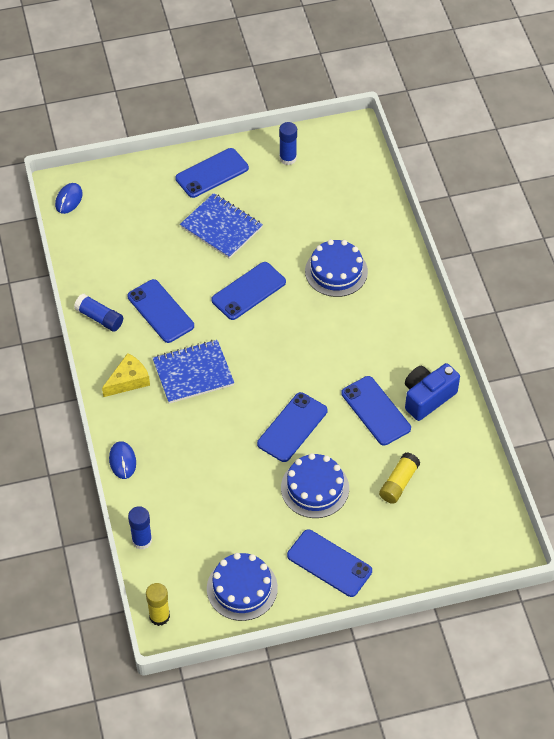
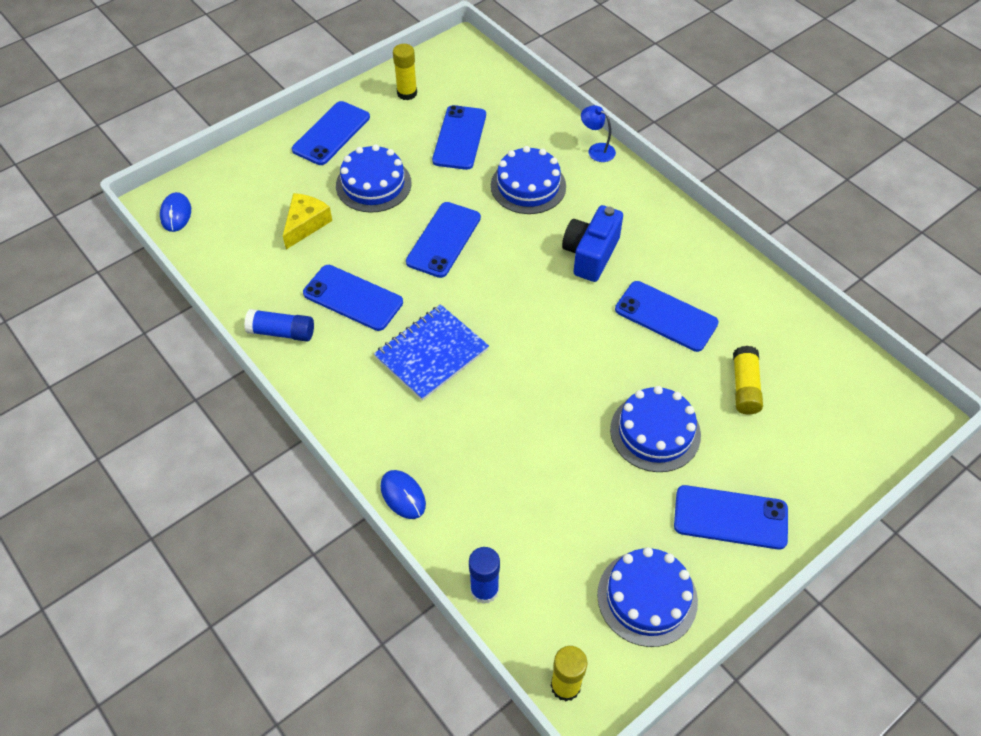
camera: 25 degrees left, 0 degrees up
(128, 380) = (357, 392): yellow cheese -> yellow cheese (305, 224)
(221, 227) = (373, 184): blue notebook -> blue cake
(288, 158) = (407, 93): blue glue stick -> yellow glue stick
(292, 427) = (585, 371): blue phone -> blue phone (459, 138)
(407, 260) = (596, 150): none -> blue lamp
(427, 398) = (711, 281): blue camera -> blue camera (590, 254)

